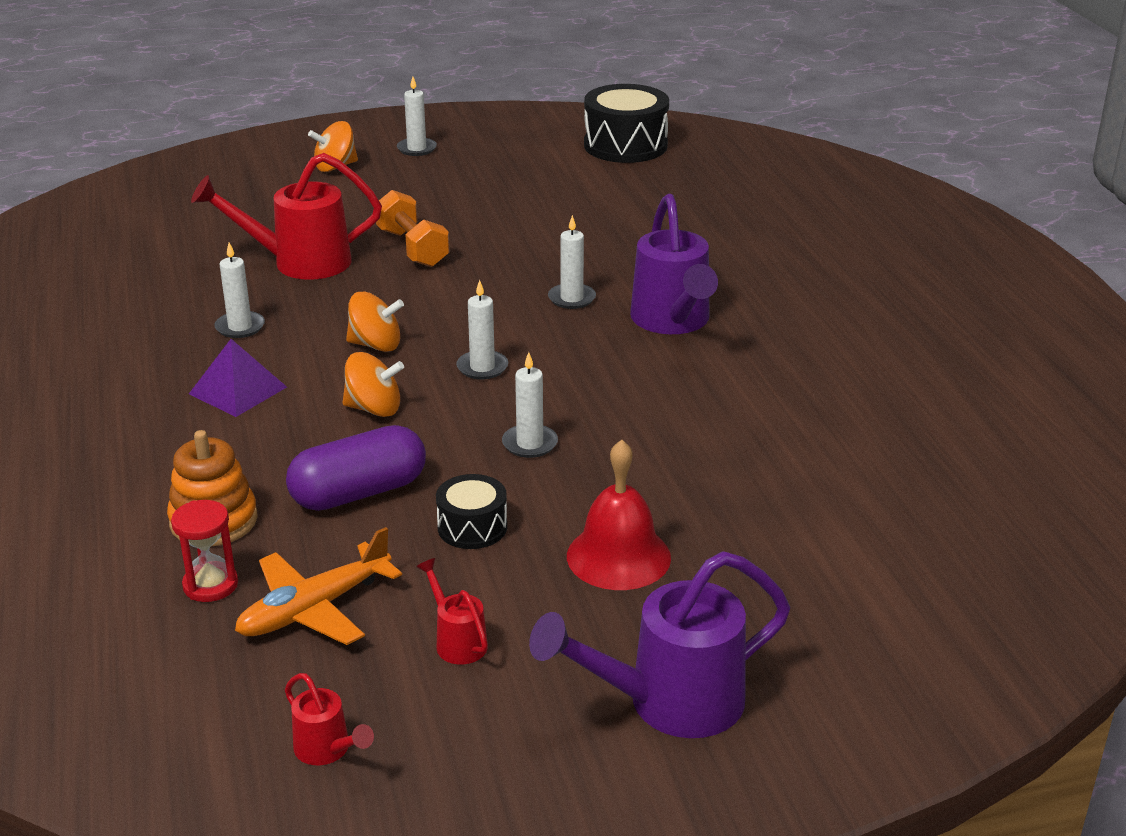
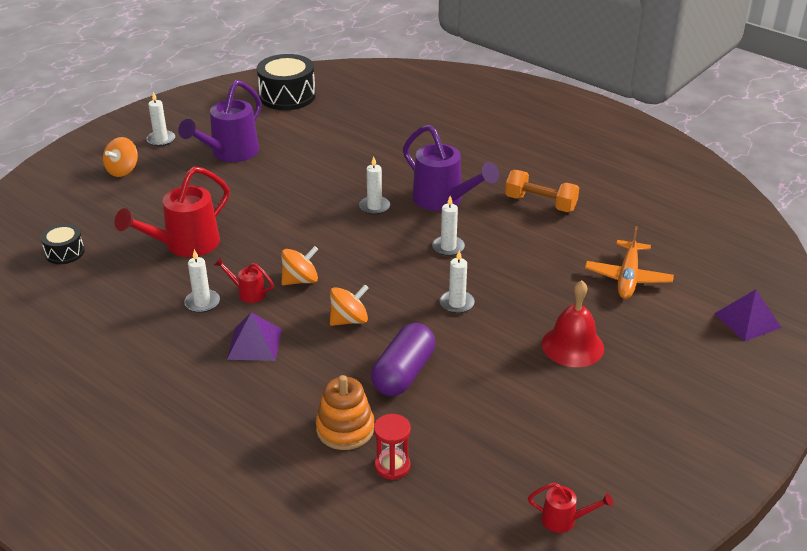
camera: 35 degrees left, 5 degrees up
(314, 609) = (463, 450): orange plane -> orange plane (627, 277)
(412, 248) = (243, 209): orange dumbbell -> orange dumbbell (540, 203)
(457, 641) = (554, 429): red watering can -> red watering can (248, 293)
(472, 527) = (485, 364): black drum -> black drum (65, 252)
(482, 367) = (377, 269): white candle -> white candle (448, 247)
(670, 703) = (681, 409): purple watering can -> purple watering can (230, 153)
(936, 640) = (747, 320): none -> purple pyramid

